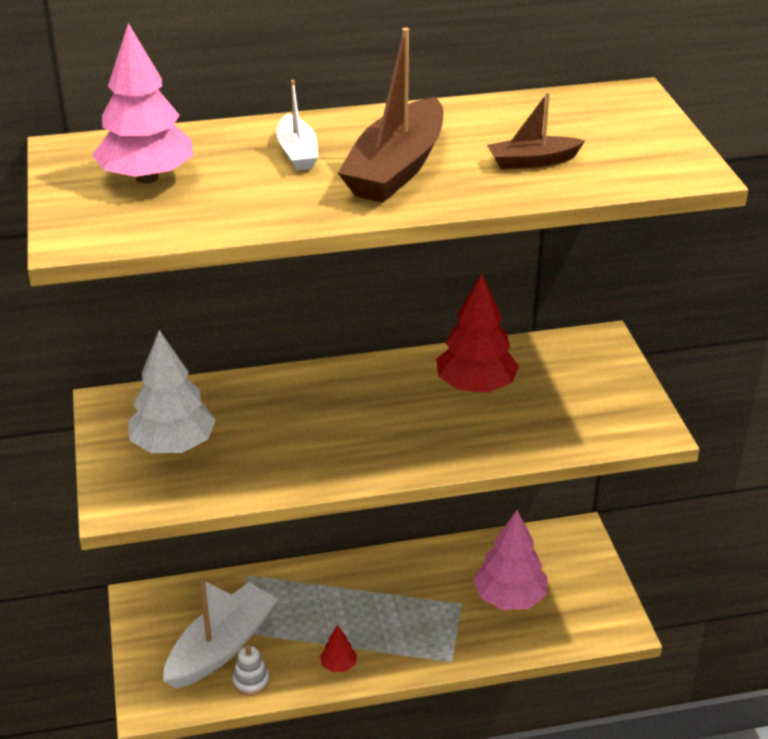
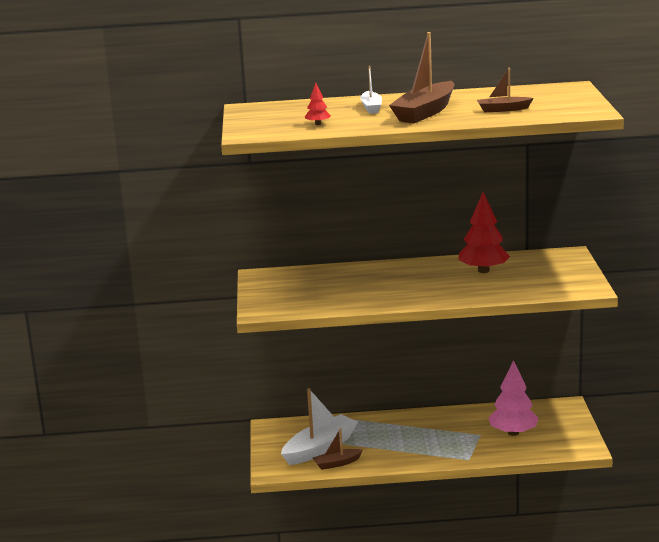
camera: 10 degrees right, 15 degrees down
(147, 177) = (287, 116): pink tree -> none
(173, 445) = (295, 290): white tree -> none
(251, 681) = (337, 463): white stacking toy -> brown boat
(338, 665) = (394, 458): red tree -> red tree (318, 124)

